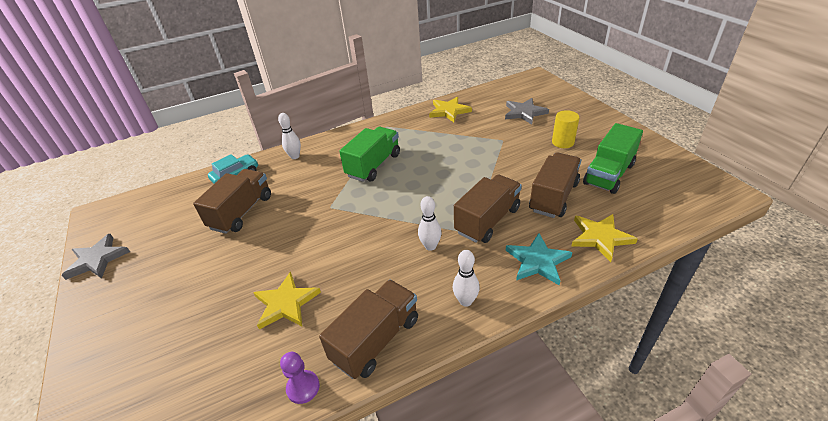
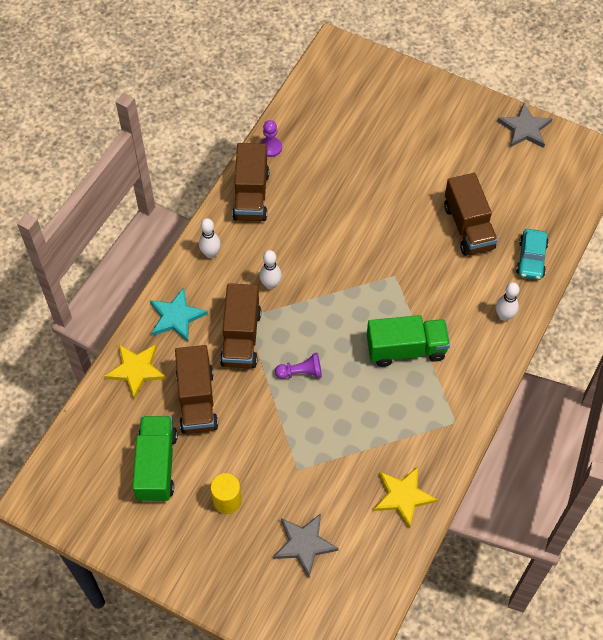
camera: 140 degrees right, 20 degrees up
(286, 303) = (336, 182): yellow star -> none
(373, 165) = (406, 349): green truck -> green truck turned 90 degrees counterclockwise
(458, 182) = (301, 372): none -> purple pawn

